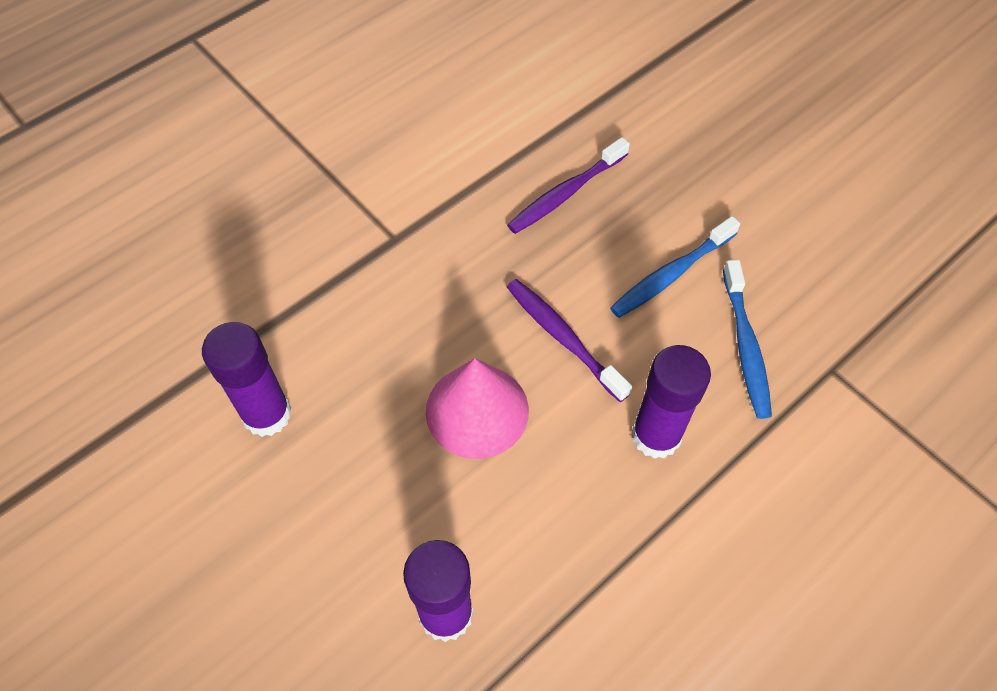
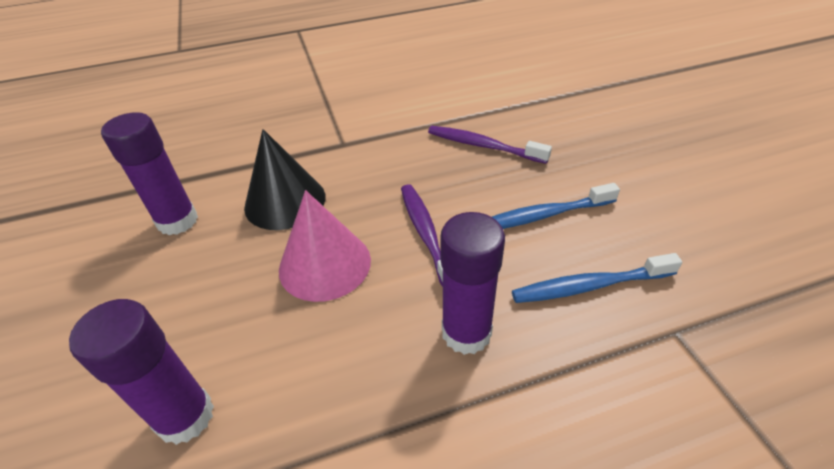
camera: 25 degrees right, 15 degrees down
(379, 345) = (285, 201): none -> black cone
(566, 193) = (483, 146): purple toothbrush -> purple toothbrush turned 45 degrees clockwise
(745, 346) = (589, 286): blue toothbrush -> blue toothbrush turned 60 degrees clockwise

